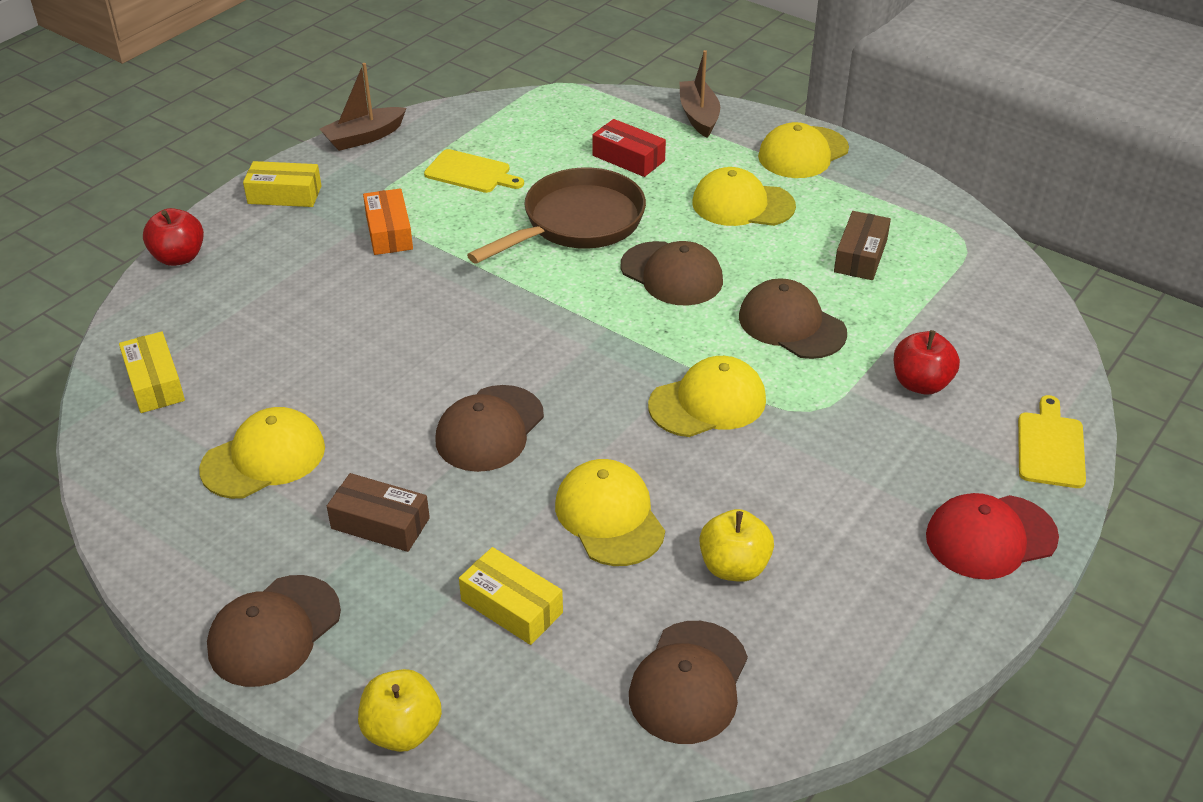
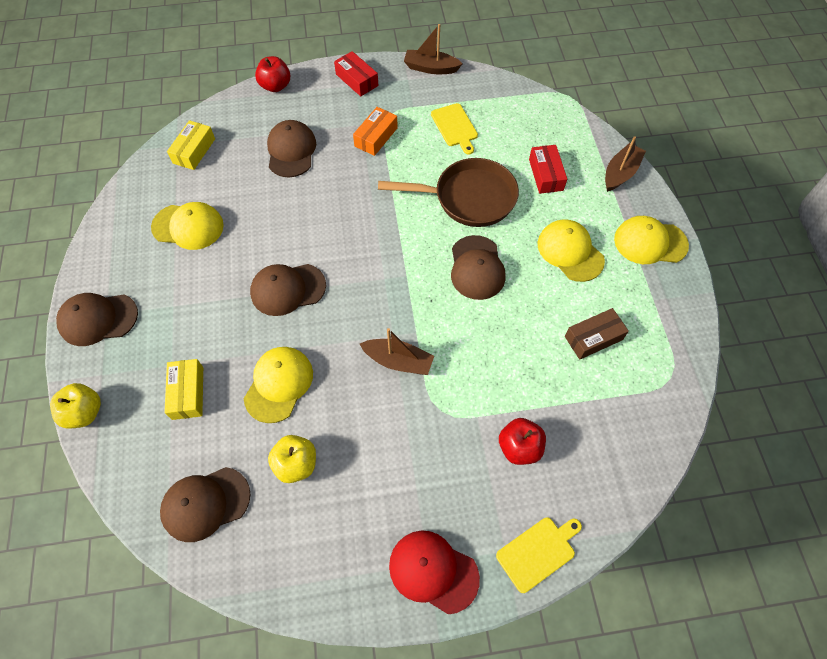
camera: 45 degrees right, 20 degrees up
(284, 195) = (357, 80): yellow box -> red box
(380, 523) = (190, 301): brown box -> none
(708, 402) = (398, 361): yellow cap -> brown boat
(791, 325) = (498, 350): brown cap -> brown cap (291, 151)

